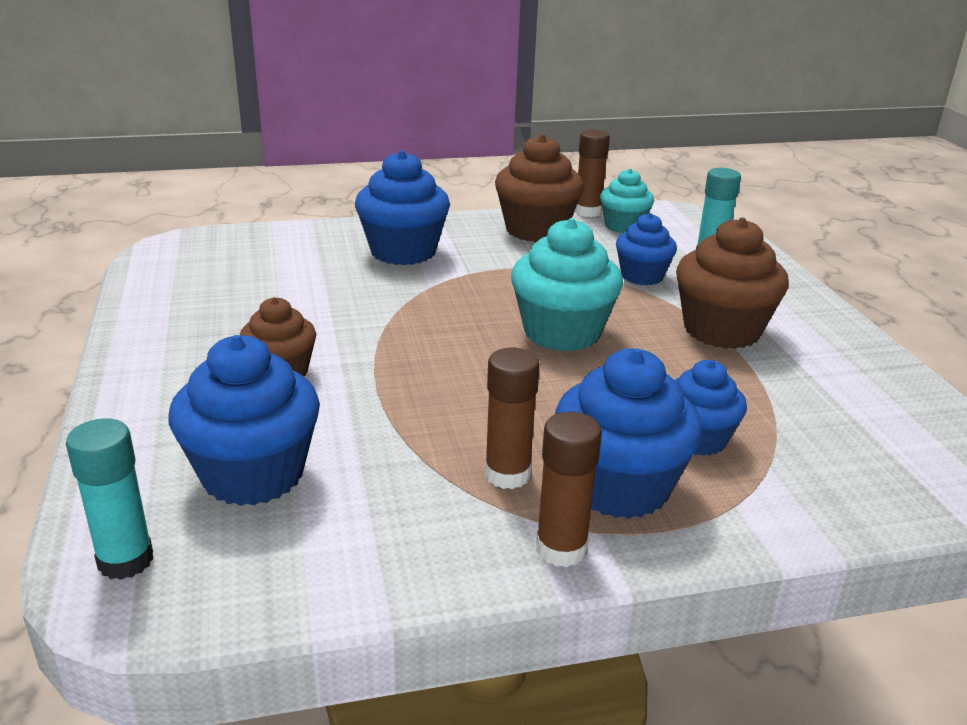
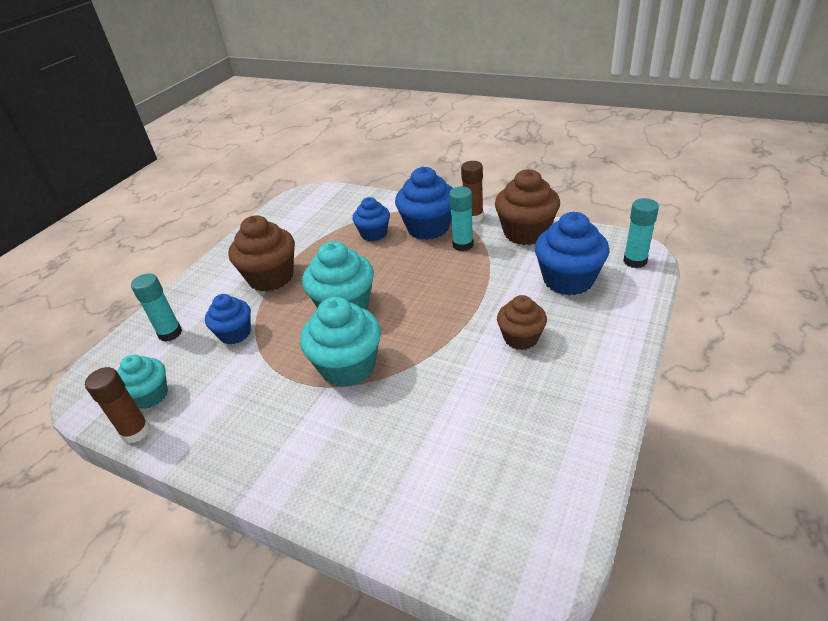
camera: 135 degrees left, 10 degrees up
(403, 252) = (338, 440): blue cupcake -> none
(469, 290) = (348, 366): none -> turquoise cupcake
(507, 474) = (463, 245): brown glue stick -> turquoise glue stick
(536, 230) = (210, 422): brown cupcake -> brown cupcake (526, 233)

